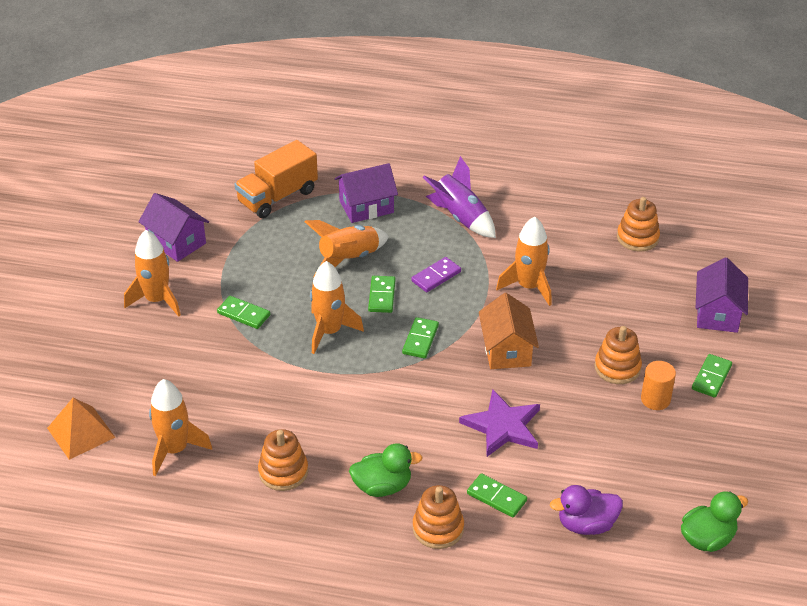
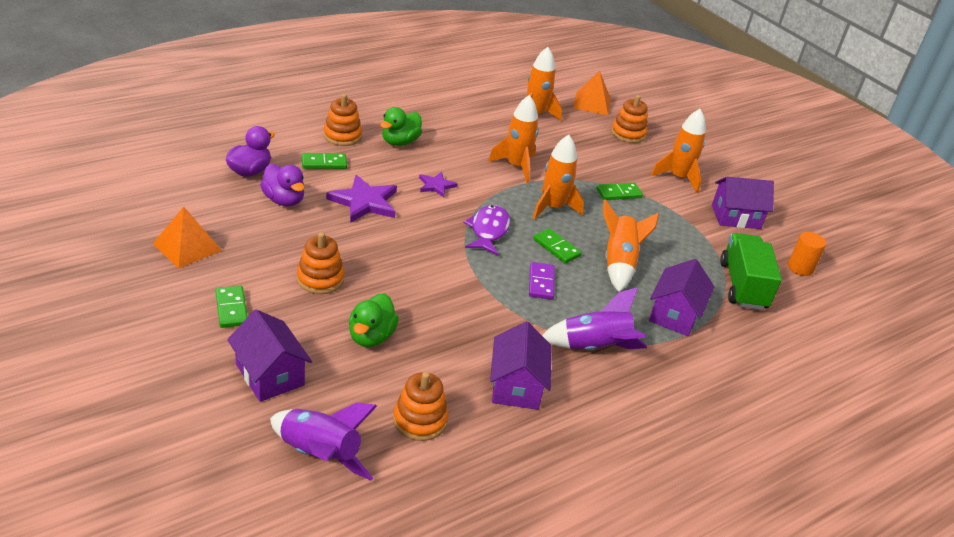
camera: 130 degrees right, 5 degrees down
(277, 197) = (742, 286): orange truck -> green truck
(283, 472) = (464, 127): orange stacking toy -> orange stacking toy (628, 134)
(410, 410) = (436, 186): none -> purple star
(420, 340) = (488, 230): green domino -> purple fish
(506, 350) = (420, 252): orange house -> none
(528, 287) = (462, 312): orange rocket -> orange rocket (516, 166)
(549, 224) = (516, 386): none -> purple house
(581, 467) = (284, 200): none -> purple duck
(655, 399) = (267, 269): orange cylinder -> orange cylinder (800, 268)
(707, 539) = (155, 195): green duck -> green duck (371, 337)
(712, 457) = (187, 246): none -> orange pyramid
(721, 251) = (319, 455): none -> purple rocket

